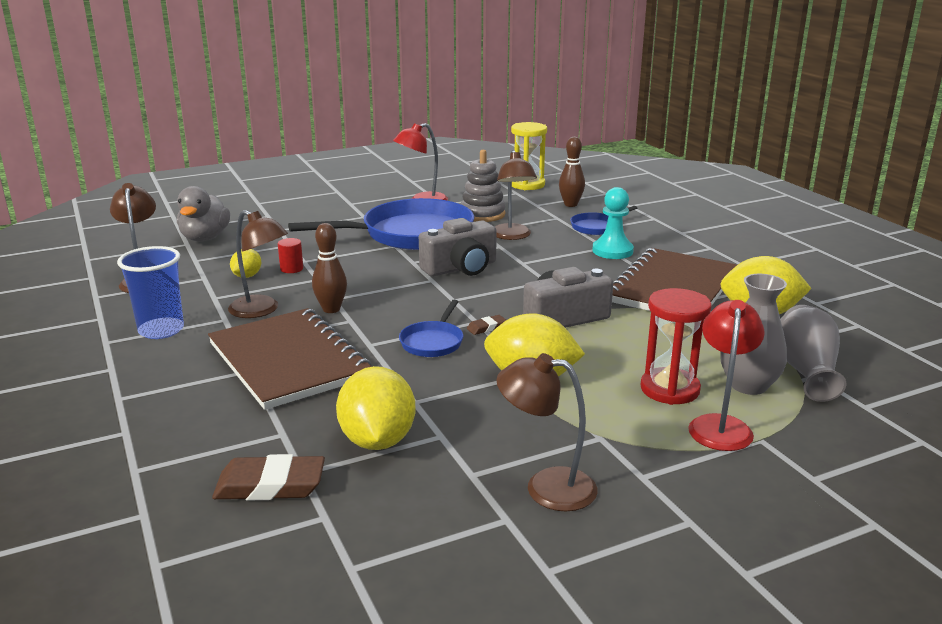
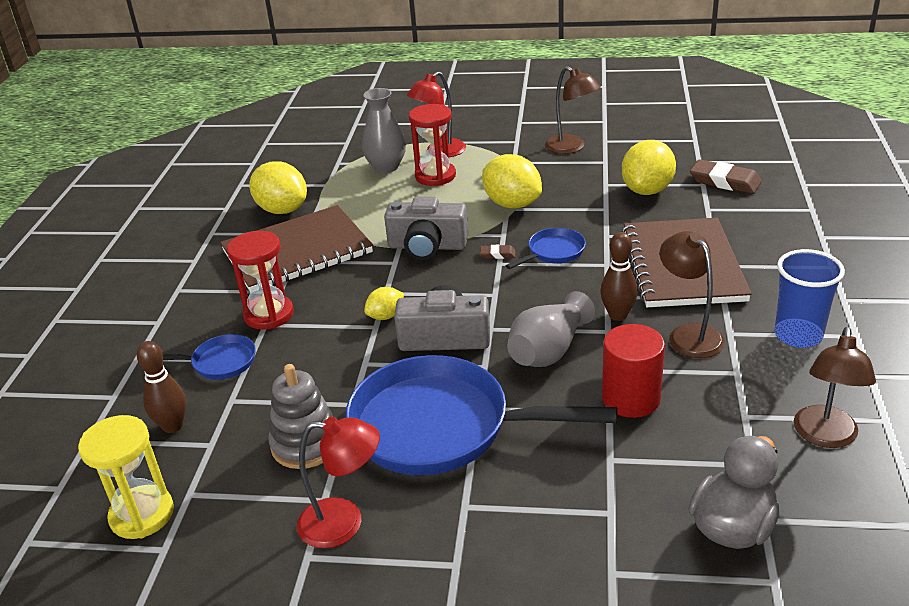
camera: 145 degrees left, 10 degrees up
(247, 276) = (690, 401): yellow lemon -> yellow lemon (386, 316)
(291, 269) = (631, 398): red cylinder -> red cylinder, size x1.94
(512, 236) = (329, 378): brown lamp -> none
(612, 251) = (269, 315): turquoise pawn -> red hourglass
(805, 371) = (338, 166): grey vase -> grey vase (549, 351)

